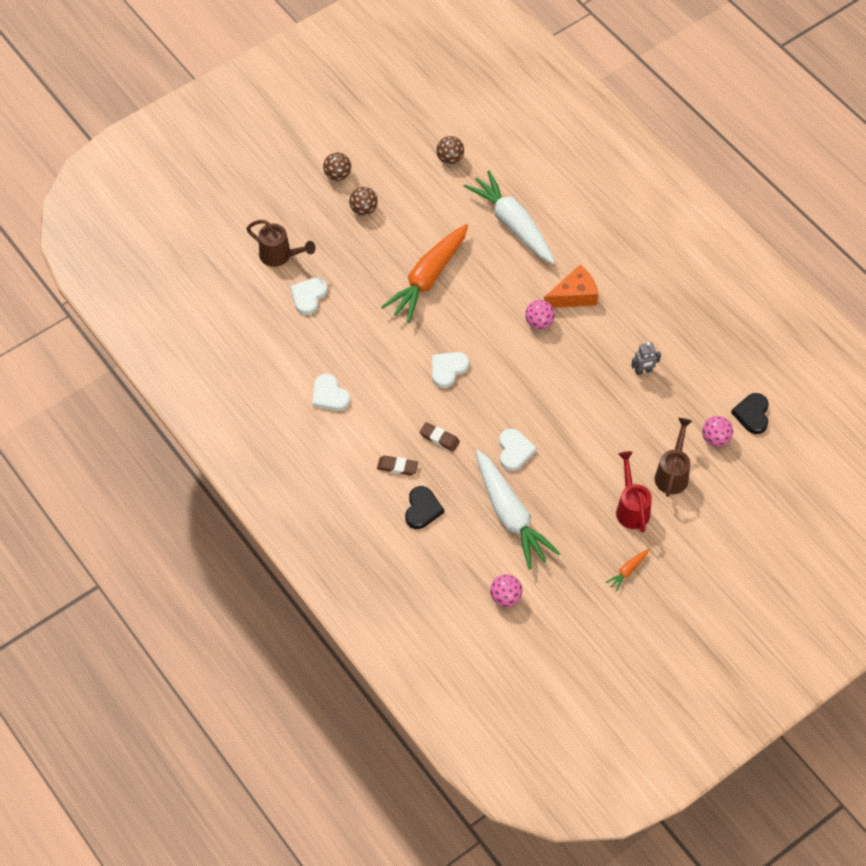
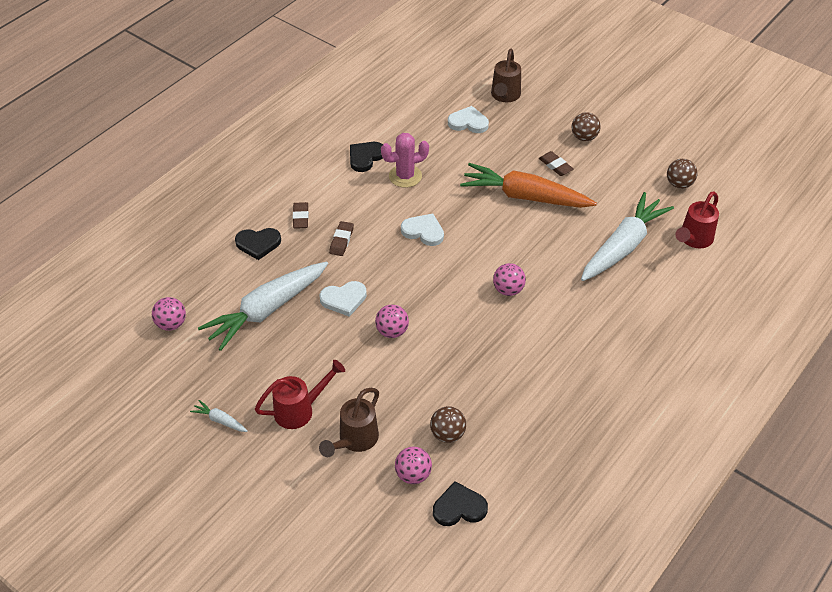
camera: 75 degrees right, 10 degrees down
(329, 395) = (365, 157): white heart -> black heart
(337, 175) = (614, 113): brown ball -> brown ball (447, 434)
(368, 367) = (405, 176): none -> pink cactus
(395, 243) = (555, 166): none -> brown eraser
(520, 172) = (693, 240): none -> red watering can
(562, 421) = (392, 331): none -> pink ball
(574, 295) = (555, 312): orange cheese -> none
(628, 571) = (220, 420): orange carrot -> white carrot
(643, 371) = (481, 390): grey robot -> none
(672, 473) = (354, 441): brown watering can -> brown watering can turned 120 degrees clockwise

